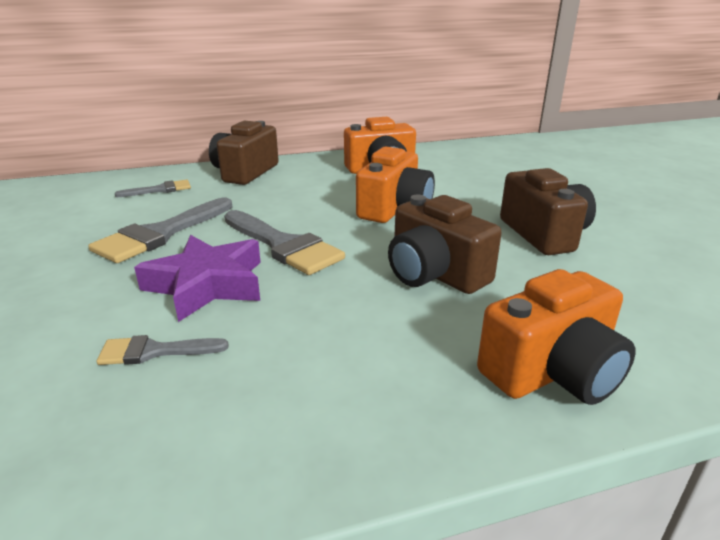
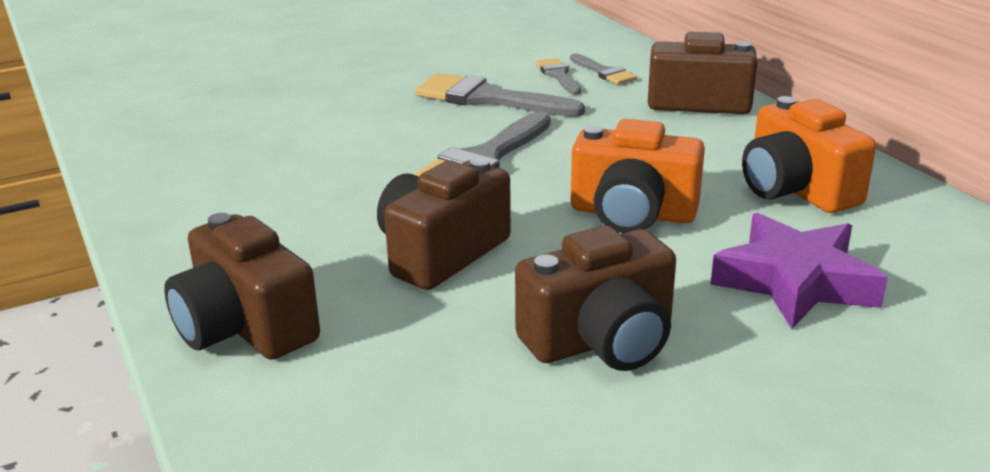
camera: 80 degrees right, 0 degrees up
(154, 351) = (280, 142): grey brush -> grey brush (558, 75)
(207, 285) = (387, 140): purple star -> purple star (794, 282)
(553, 372) = (245, 327): orange camera -> brown camera

